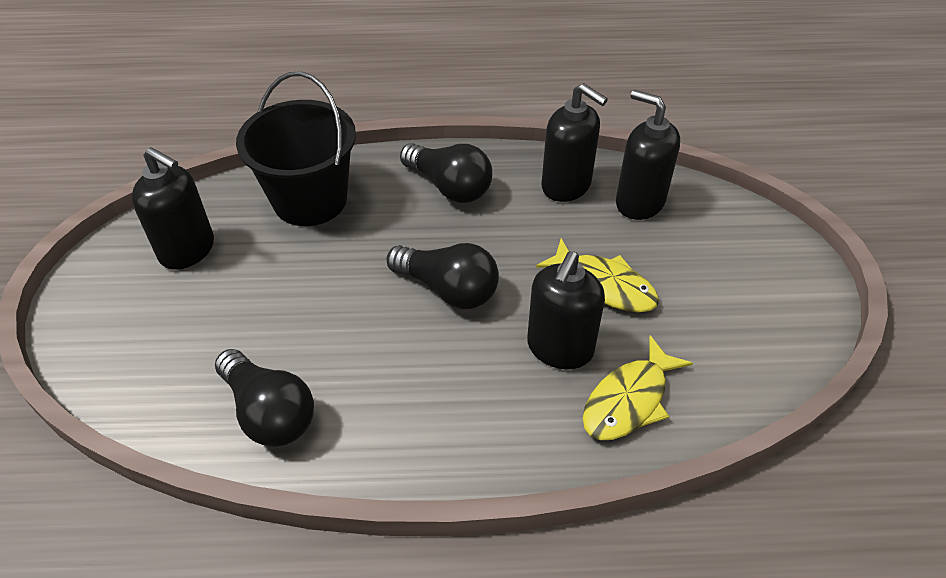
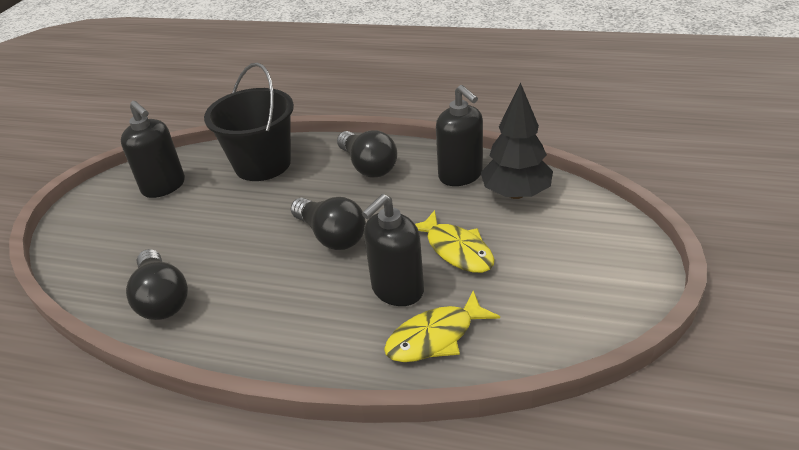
camera: 20 degrees right, 10 degrees down
(639, 202) = (515, 193): black soap dispenser -> black tree

